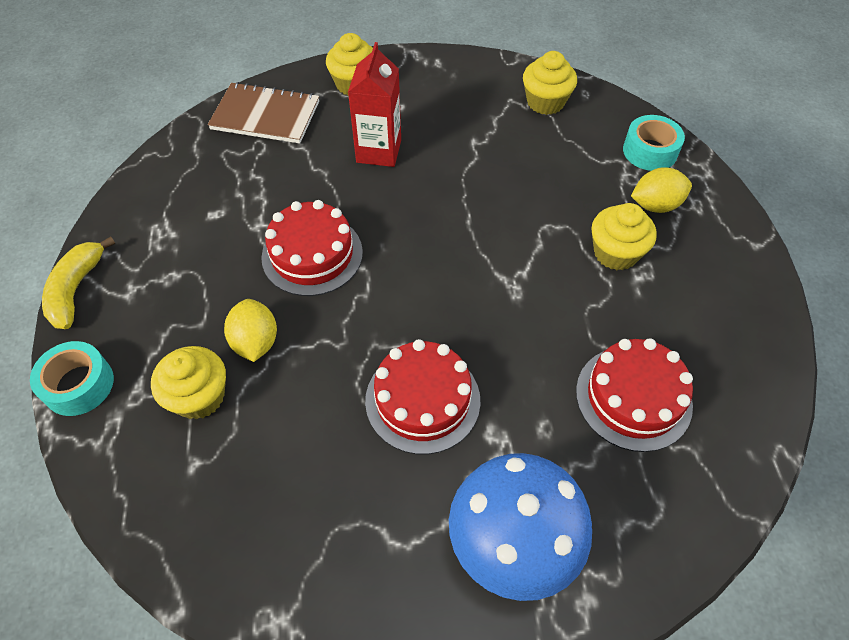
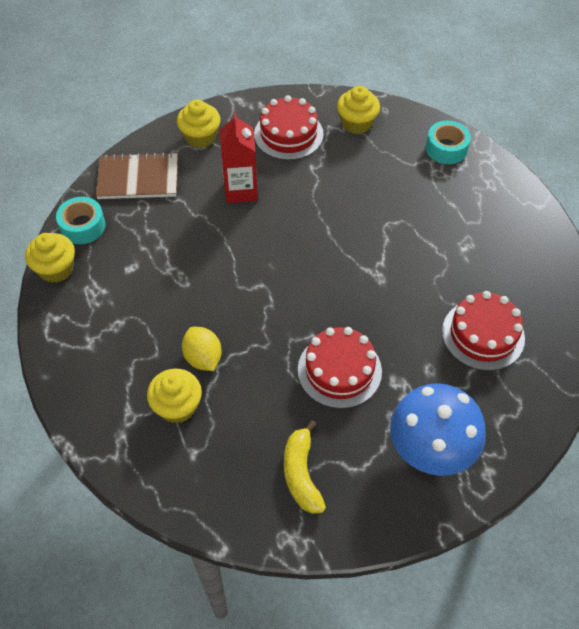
camera: 15 degrees left, 0 degrees up
(76, 289) = (46, 350): yellow banana -> yellow banana (301, 474)
(79, 385) = (82, 419): turquoise tape -> turquoise tape (83, 226)
(312, 254) = (220, 283): red cake -> red cake (288, 134)
(615, 253) = (443, 233): yellow cupcake -> yellow cupcake (56, 269)
(655, 205) = (461, 191): yellow lemon -> none

